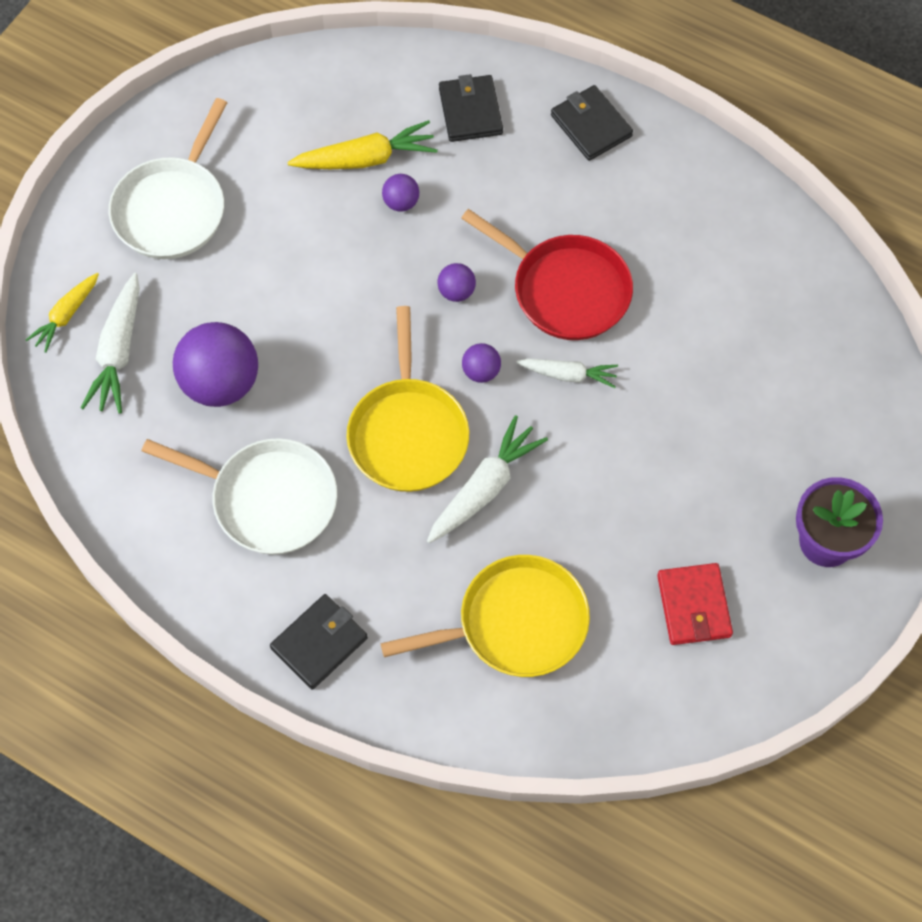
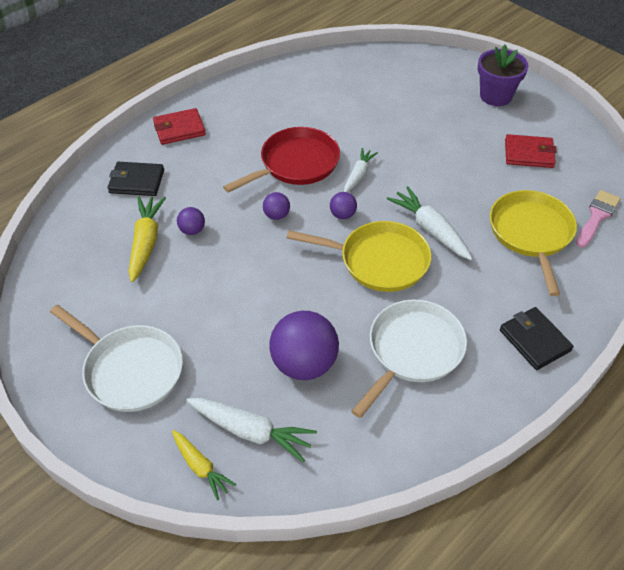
camera: 75 degrees left, 15 degrees down
(579, 715) = (597, 216): none -> pink brush
(591, 126) = (179, 129): black wallet -> red wallet

